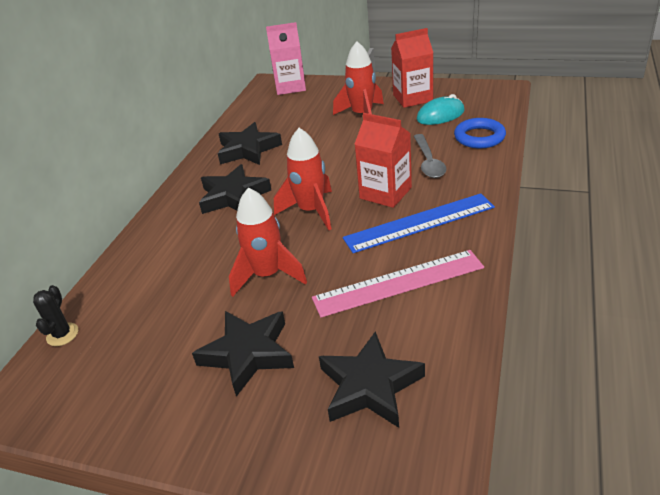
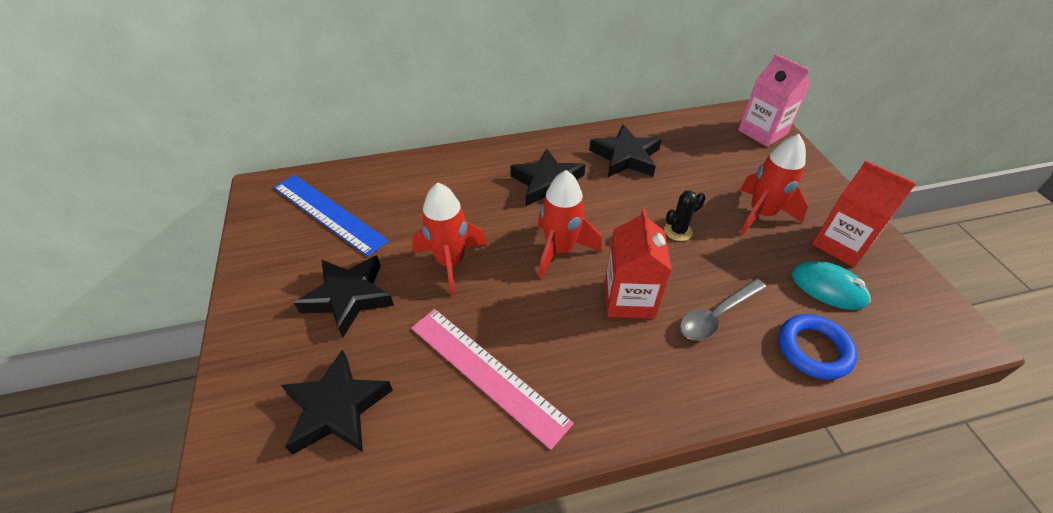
camera: 55 degrees right, 10 degrees up
(62, 334) = (334, 176): black cactus -> black cactus (678, 231)
(419, 222) = (596, 352): blue ruler -> blue ruler (329, 213)

